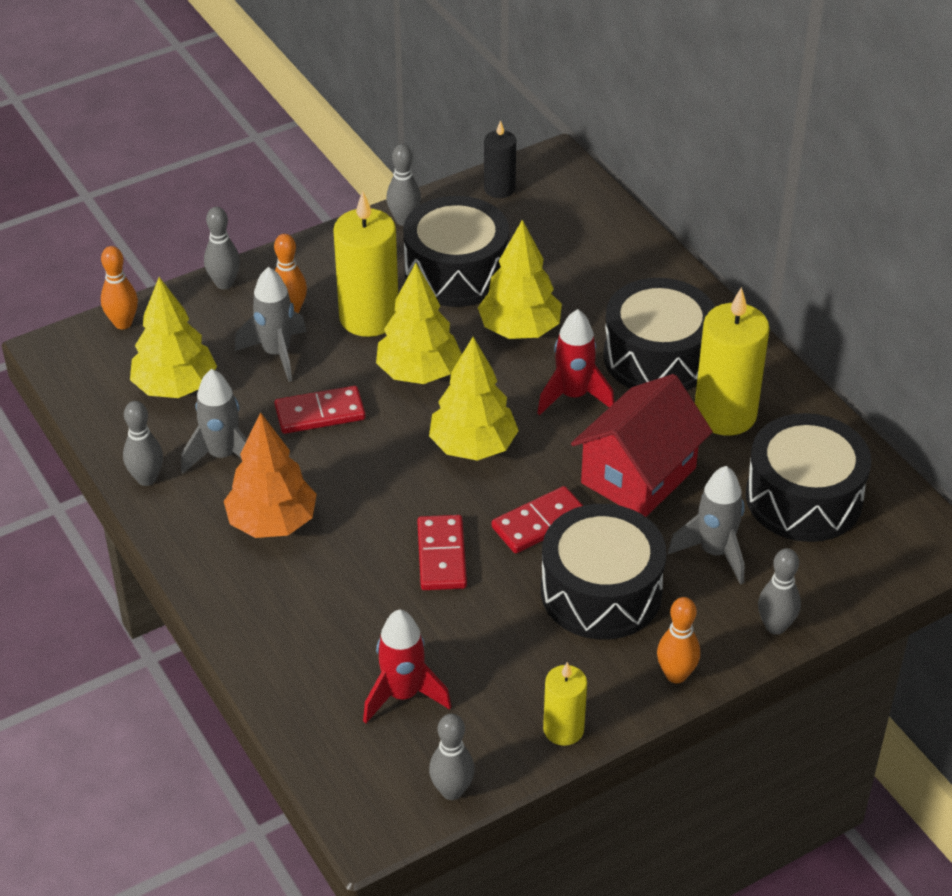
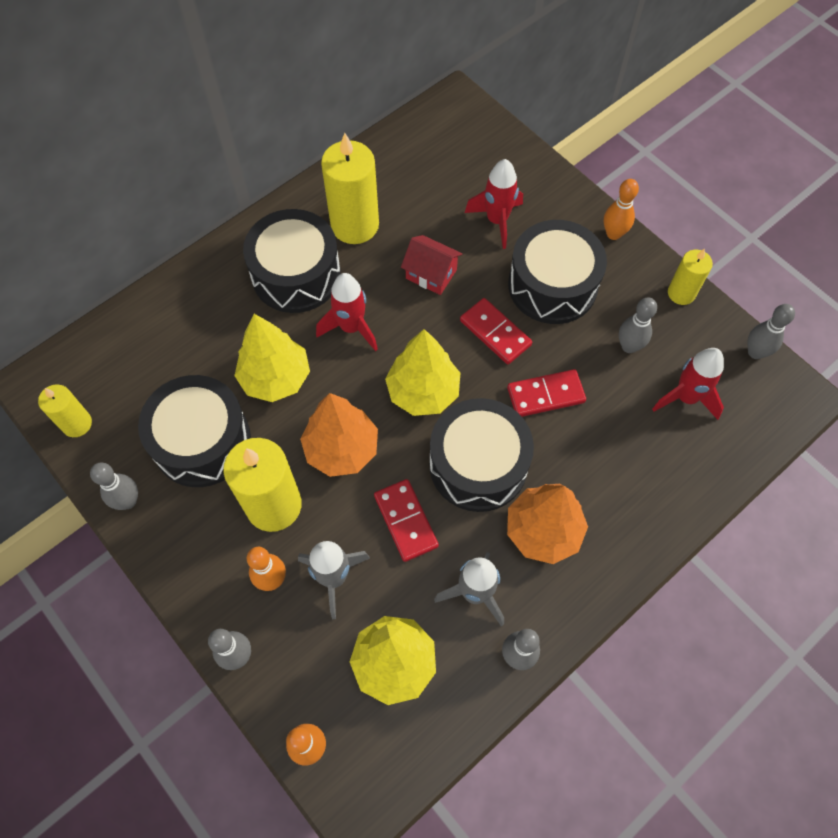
camera: 100 degrees left, 20 degrees up
(418, 373) = (341, 449): yellow tree -> orange tree
(499, 189) = (77, 424): black candle -> yellow candle
(638, 475) = (431, 274): red house -> red house, size x0.57
(714, 552) = (497, 221): grey rocket -> red rocket
(775, 626) = (554, 182): grey bowling pin -> grey bowling pin (629, 346)
(803, 498) = (431, 173): black drum -> black drum (478, 465)

